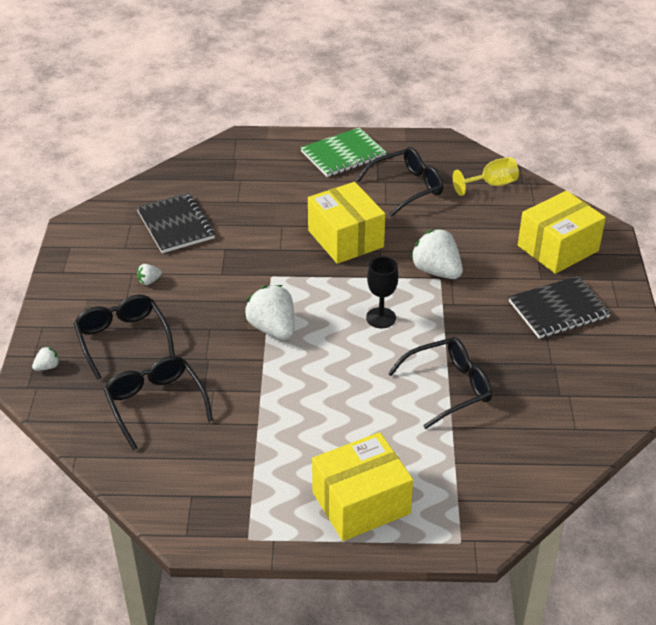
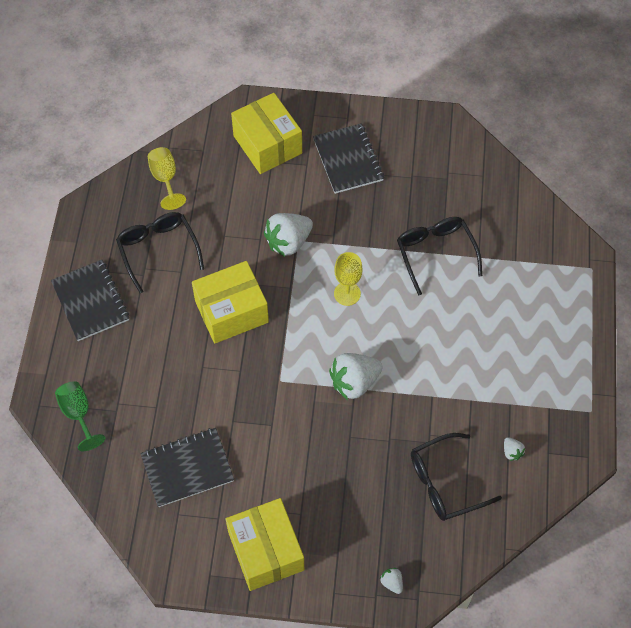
camera: 85 degrees left, 20 degrees up
(122, 339) = (358, 515): black glasses -> none
(149, 281) = (275, 492): white strawberry -> white strawberry (512, 452)
(228, 159) = (78, 414): none -> green goblet
(343, 154) = (91, 301): green notebook -> black notebook
(361, 503) = (555, 329): yellow box -> yellow box (266, 551)
(381, 318) = (347, 293): black goblet -> yellow goblet

